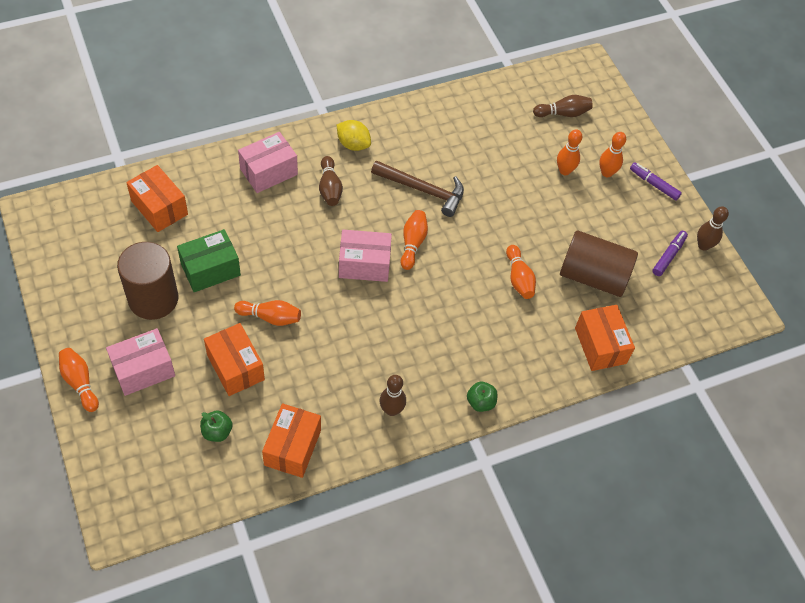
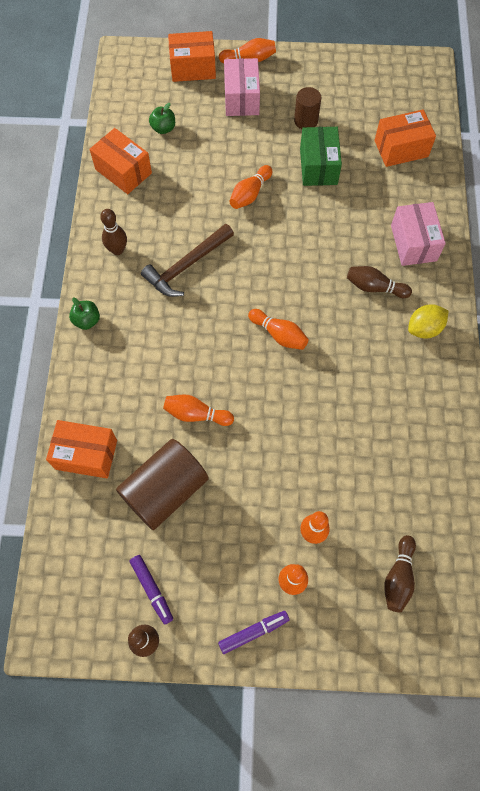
camera: 120 degrees right, 10 degrees up
(153, 299) = (306, 120): brown cylinder -> brown cylinder, size x0.55
(235, 367) = (214, 156): orange box -> orange box (193, 68)
(364, 264) = (273, 284): pink box -> none
(423, 190) = (340, 371): brown hammer -> brown hammer (186, 266)

